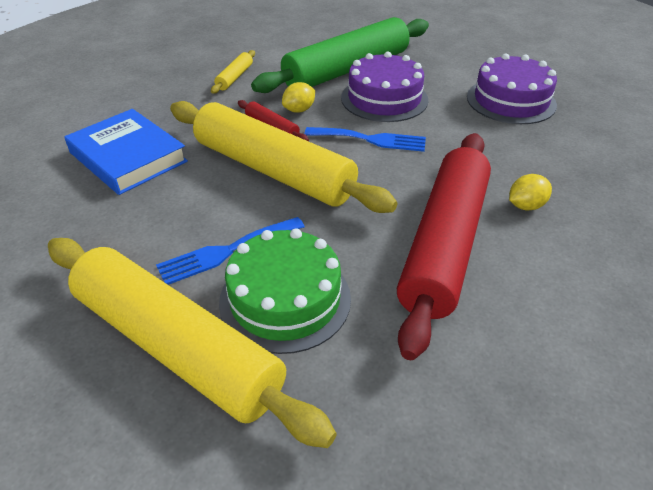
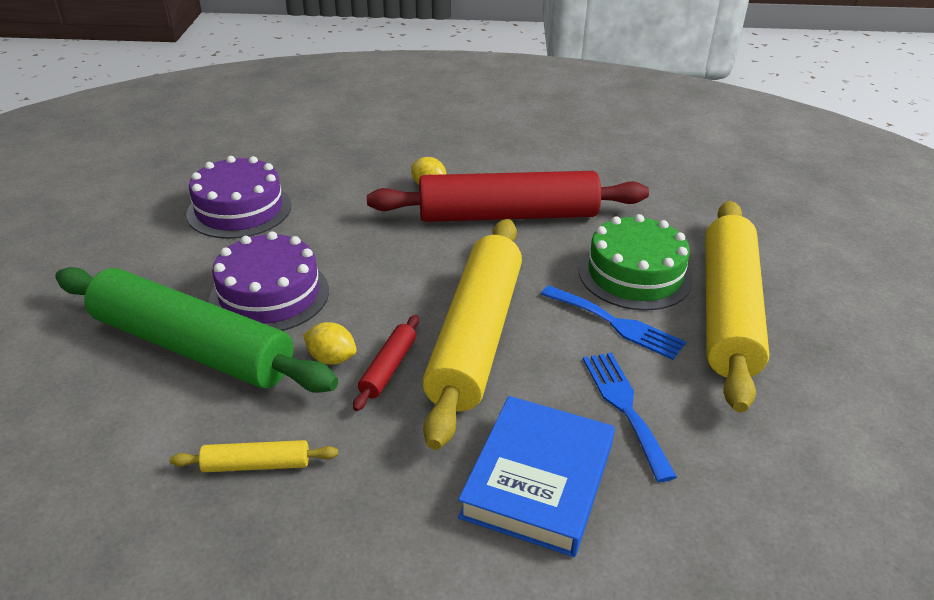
camera: 115 degrees left, 5 degrees down
(371, 139) = (372, 284): blue fork -> blue fork (625, 407)

